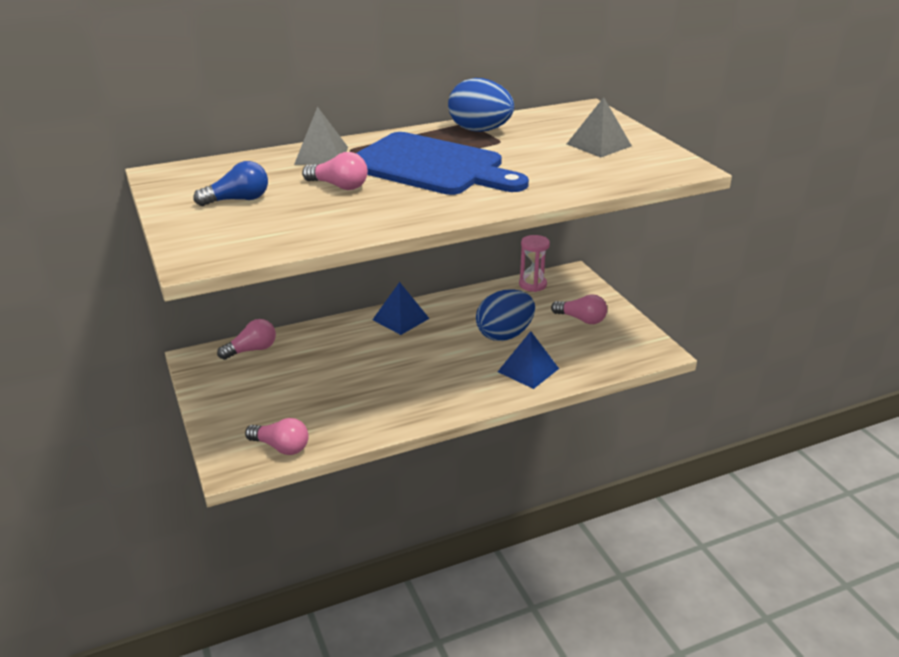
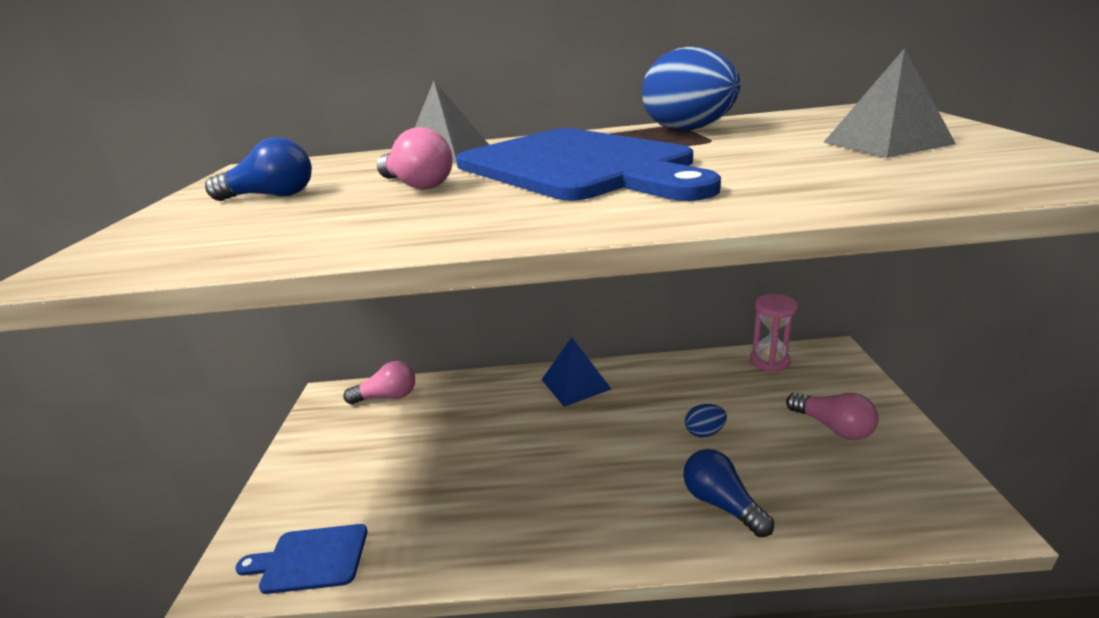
camera: 25 degrees right, 5 degrees down
(281, 447) = (310, 559): pink light bulb -> blue cutting board
(504, 335) = (704, 432): blue egg -> blue egg, size x0.45
(528, 370) = (721, 503): blue pyramid -> blue light bulb

